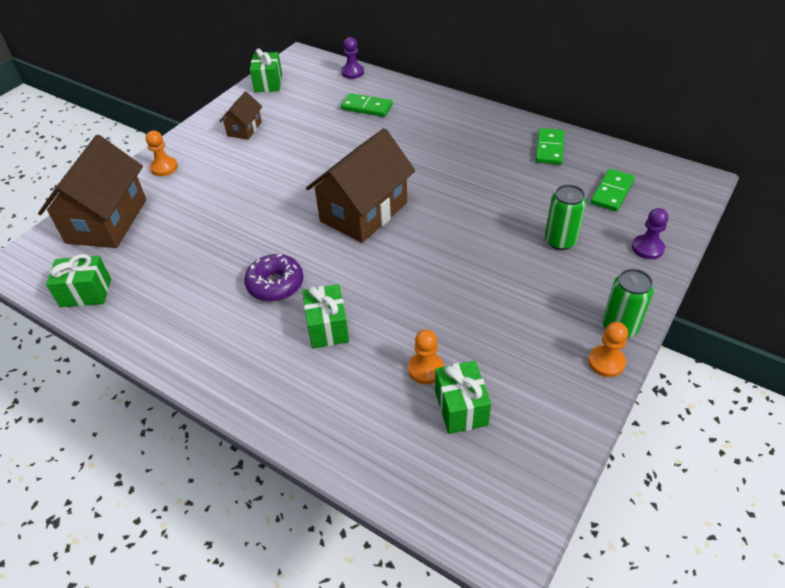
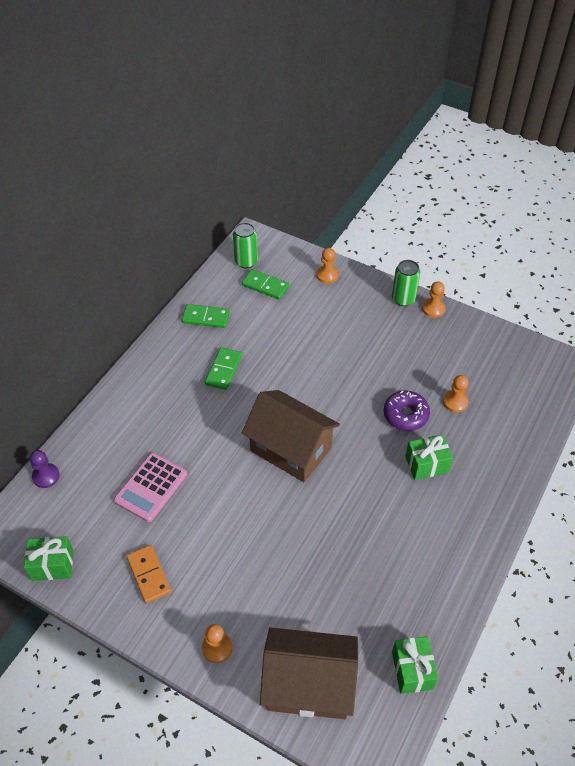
camera: 95 degrees left, 5 degrees up
(244, 129) = (148, 575): brown house -> orange domino
(275, 284) = (385, 507): purple donut -> purple donut (405, 415)
(332, 125) = (151, 487): none -> pink calculator
(367, 107) = (121, 457): green domino -> green domino (223, 370)
(461, 408) = (482, 383): green gift -> none
(560, 241) = (322, 321): green can -> green can (246, 261)
(647, 248) = (327, 275): purple pawn -> orange pawn

